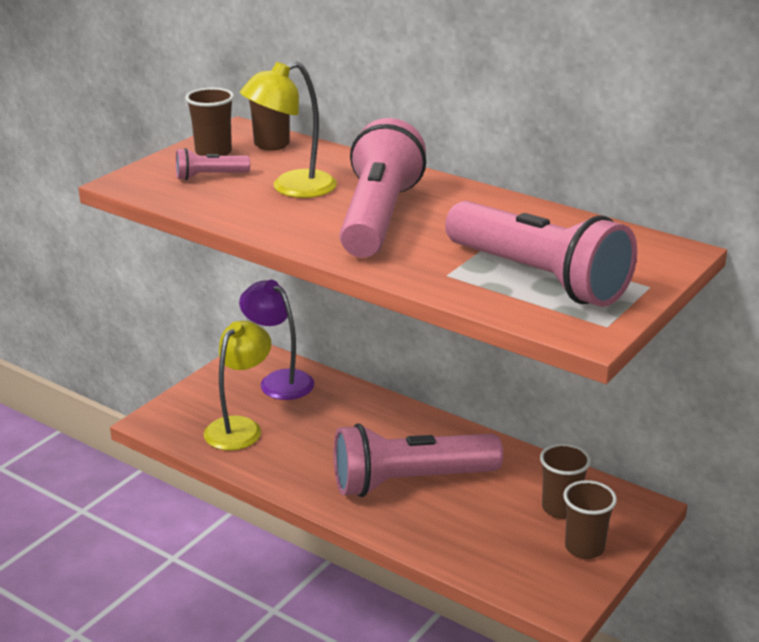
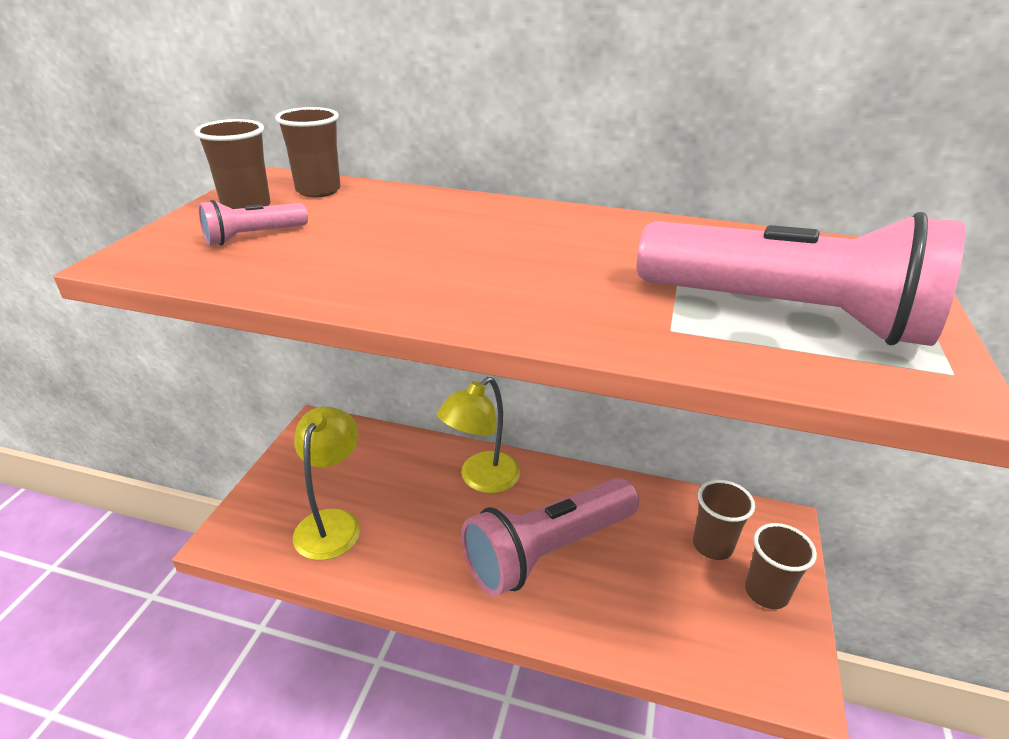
camera: 20 degrees left, 5 degrees up
(279, 380) = (355, 452): purple lamp -> none
(291, 188) = (374, 238): yellow lamp -> yellow lamp (481, 479)
(378, 217) = (513, 261): pink flashlight -> none

